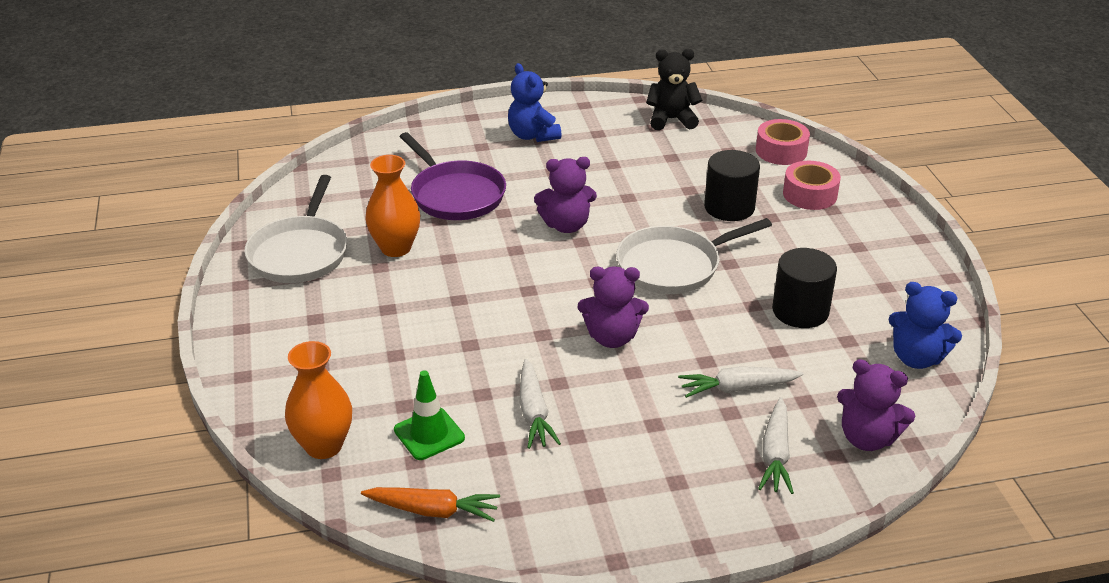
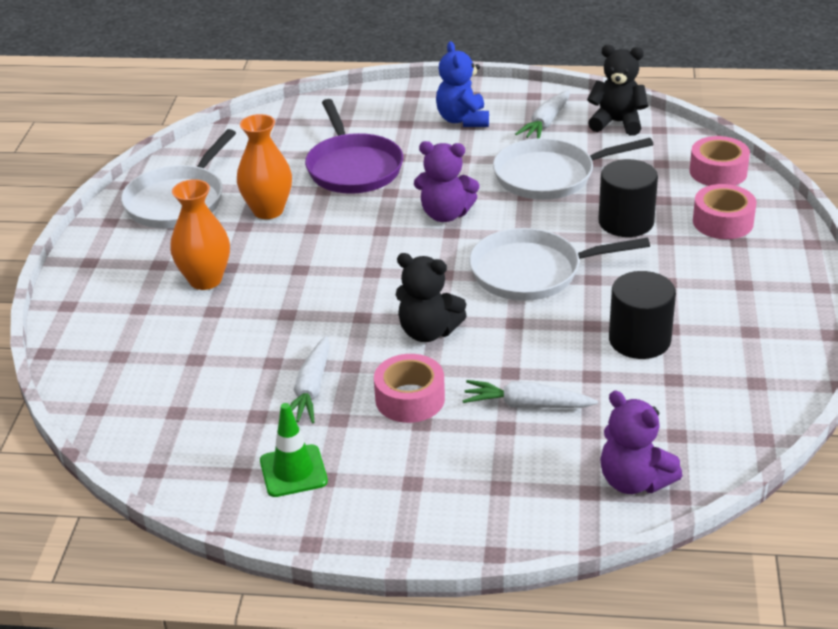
camera: 20 degrees right, 0 degrees up
(324, 446) = (104, 382): orange vase -> orange vase (205, 280)
(429, 434) = (203, 390): green traffic cone -> green traffic cone (293, 471)
(433, 510) = (167, 460): orange carrot -> none
(612, 337) = (428, 332): purple teddy bear -> black teddy bear
(630, 403) = (410, 399): none -> pink tape
(640, 176) = (549, 176): none -> white pan
(775, 454) = (527, 477): white carrot -> white carrot (546, 123)
(916, 358) = (738, 411): blue teddy bear -> none

